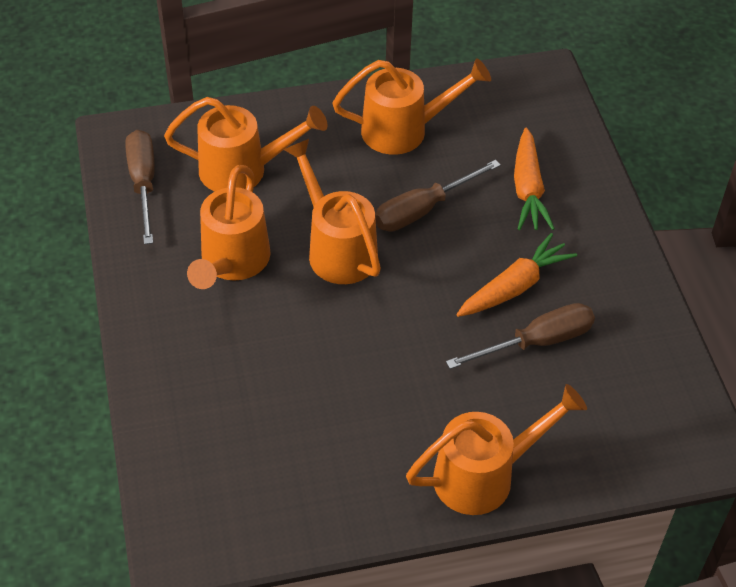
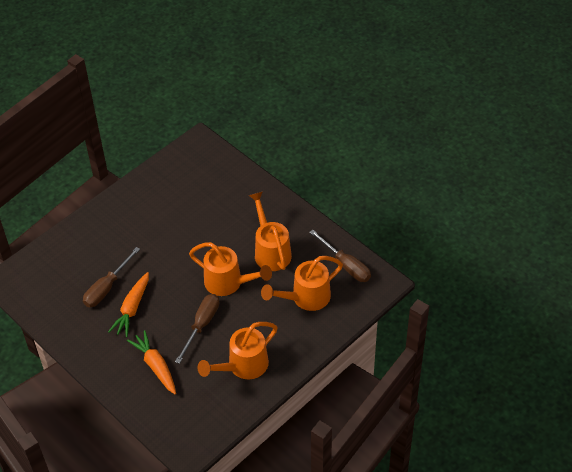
camera: 150 degrees right, 0 degrees up
(484, 475) = (98, 222): orange watering can -> none

